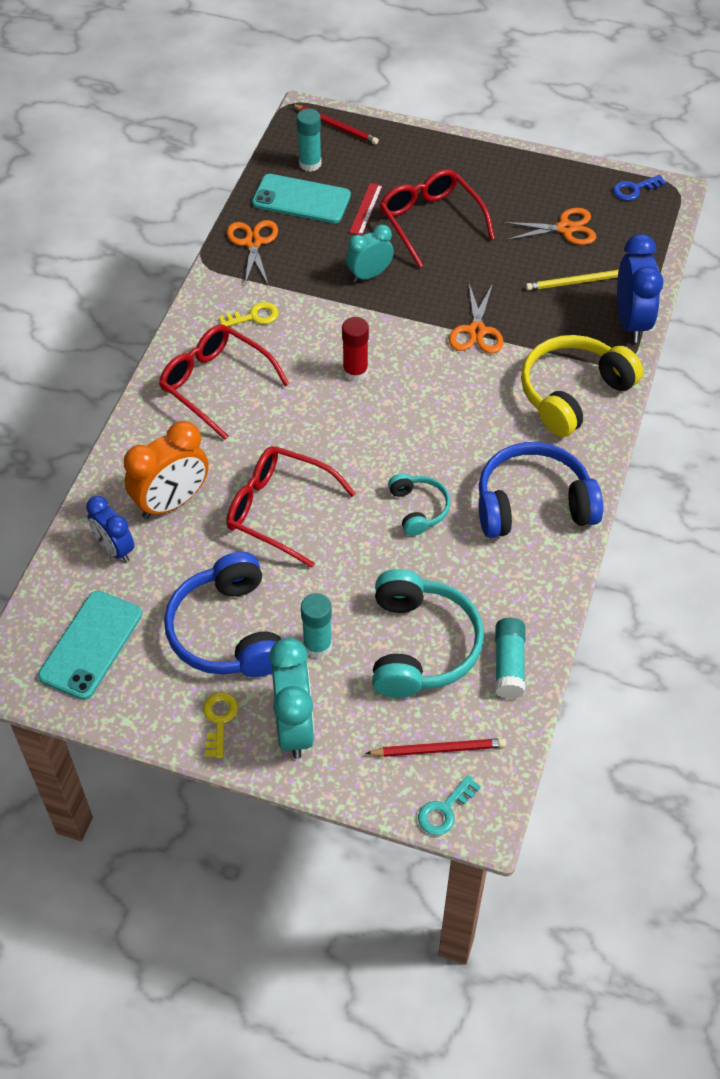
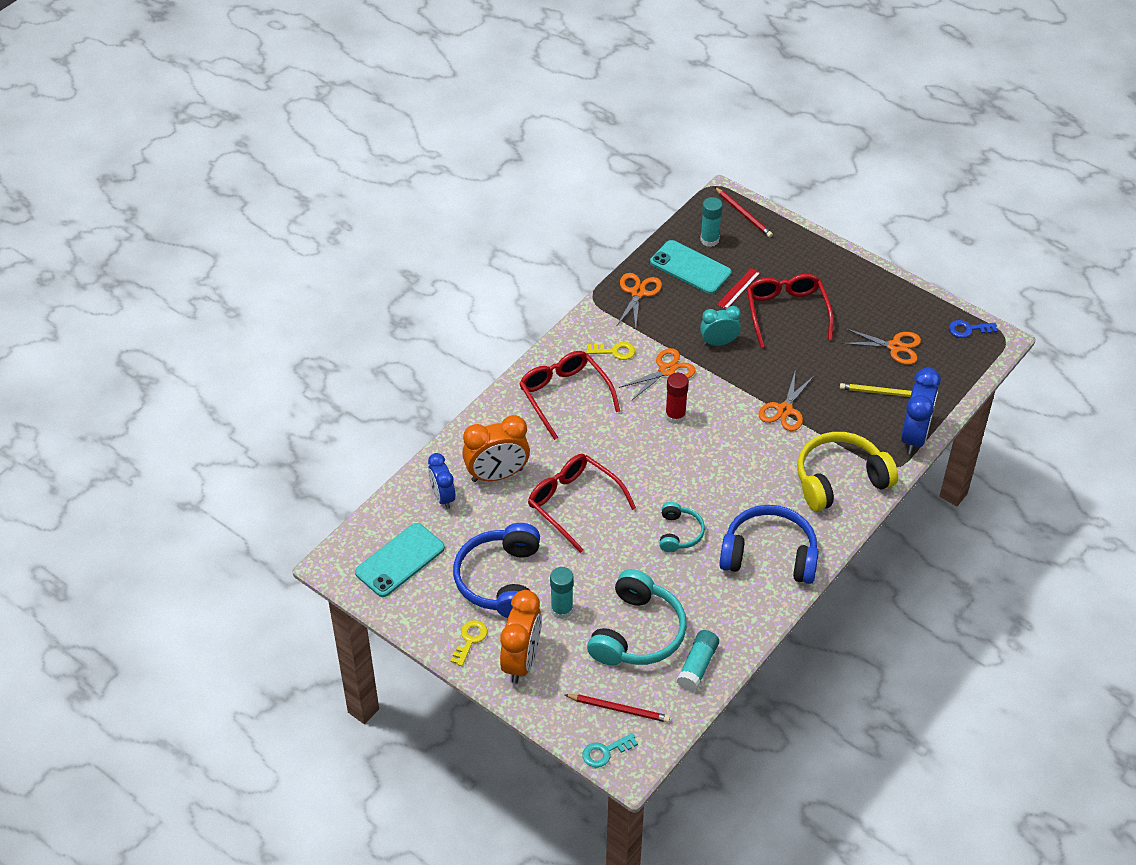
camera: 20 degrees right, 5 degrees down
(294, 726) = (521, 661): turquoise clock -> orange clock
(323, 322) = (666, 370): none -> orange scissors

